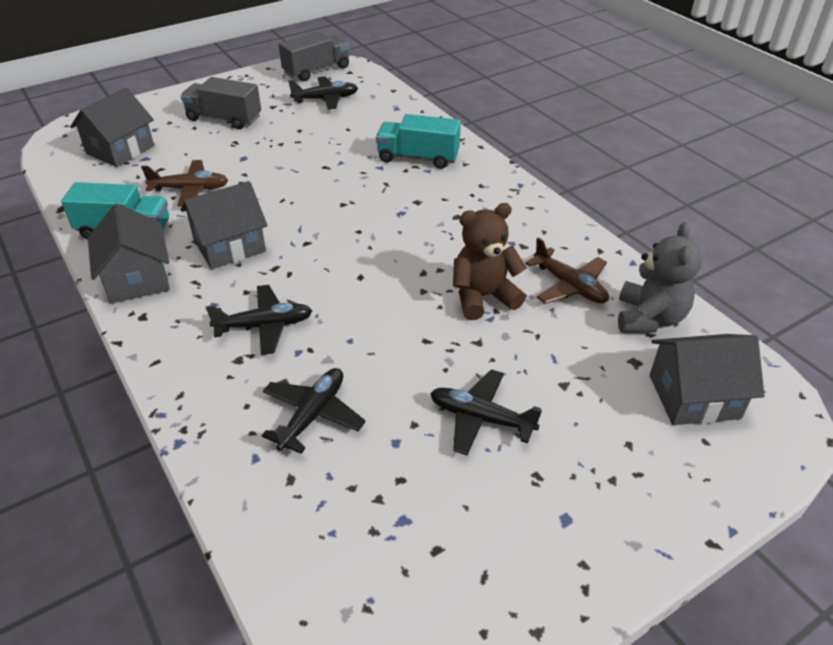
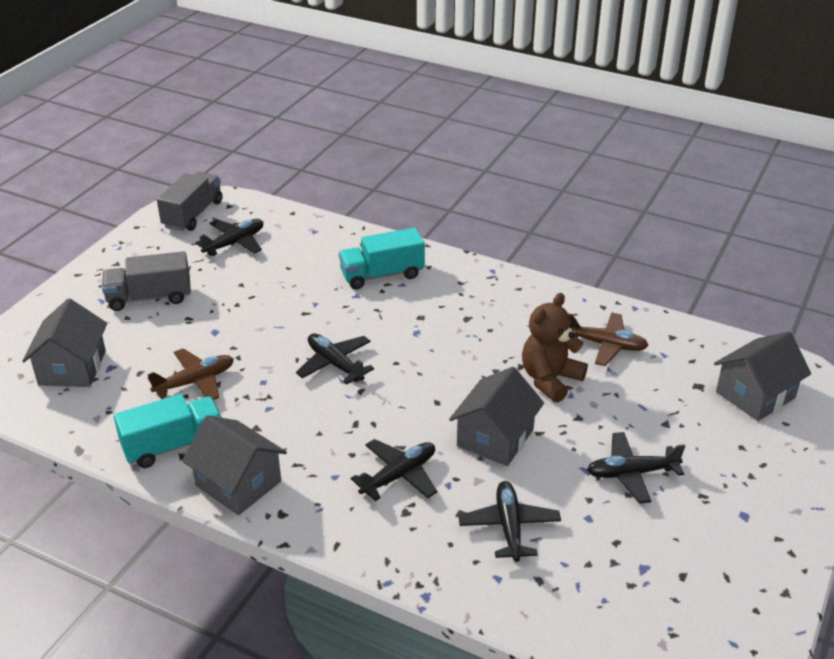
camera: 30 degrees left, 5 degrees down
(229, 246) = (293, 420): grey house -> grey house (495, 438)
(307, 214) = (335, 364): none -> black plane
(649, 318) = (681, 348): grey teddy bear -> none

